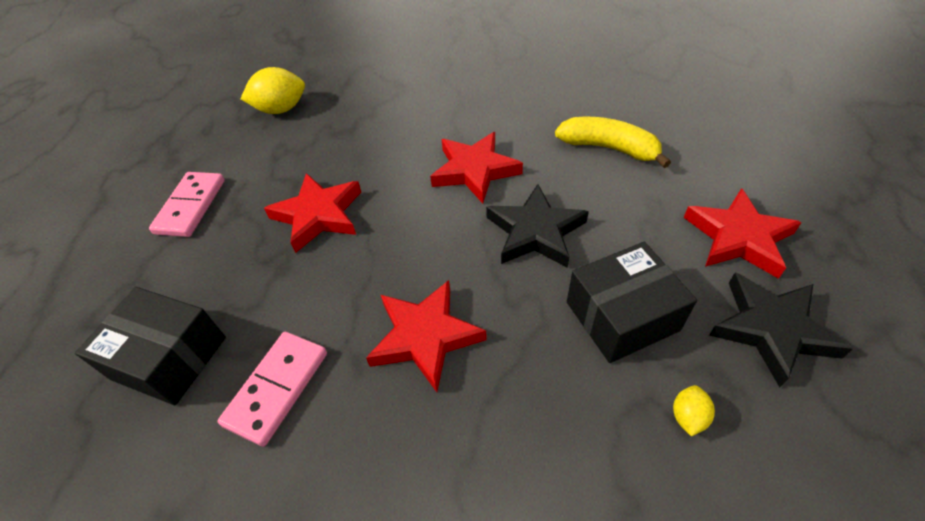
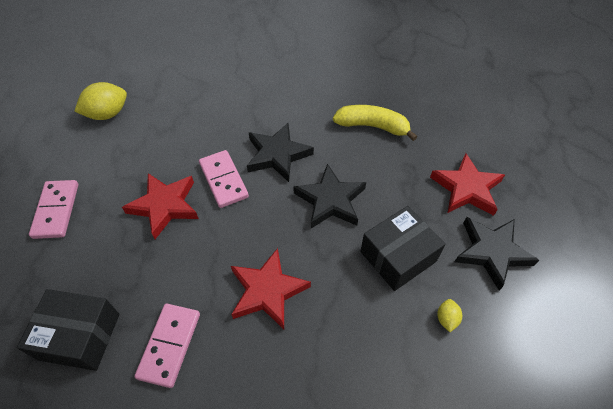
camera: 15 degrees left, 5 degrees up
(398, 193) = (223, 180): none -> pink domino
(475, 170) = (277, 155): red star -> black star

